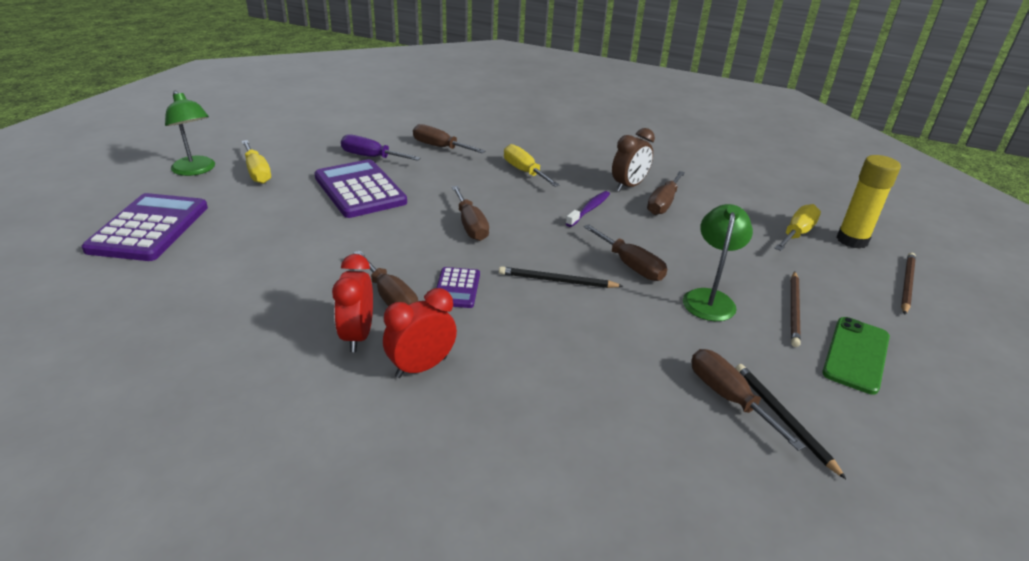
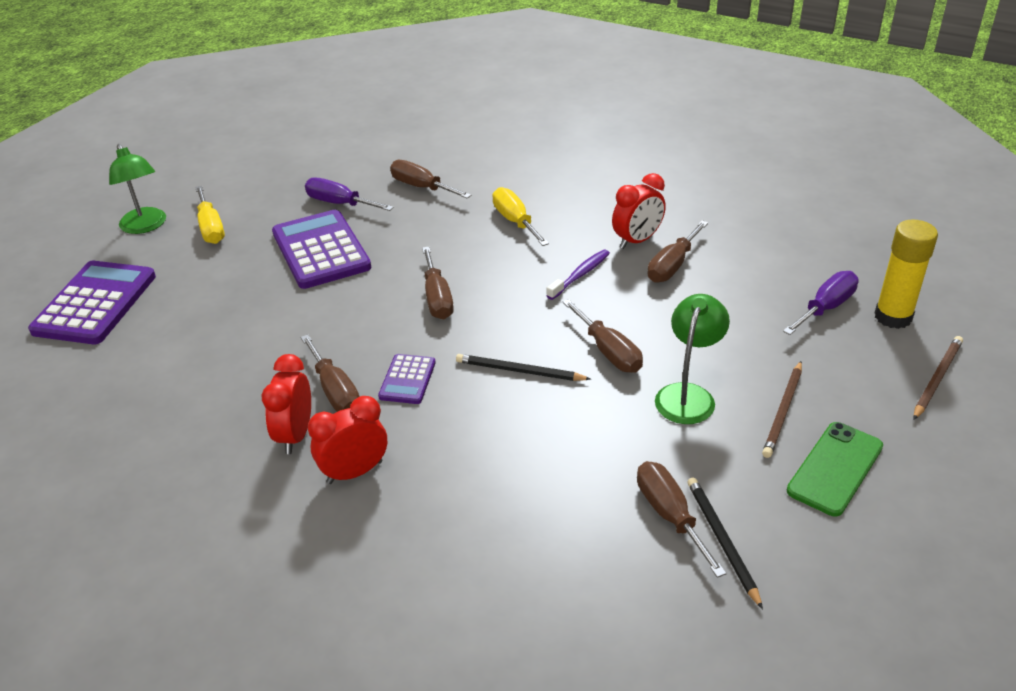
camera: 10 degrees right, 5 degrees up
(629, 186) = (637, 241): brown clock -> red clock
(797, 233) = (826, 308): yellow screwdriver -> purple screwdriver

